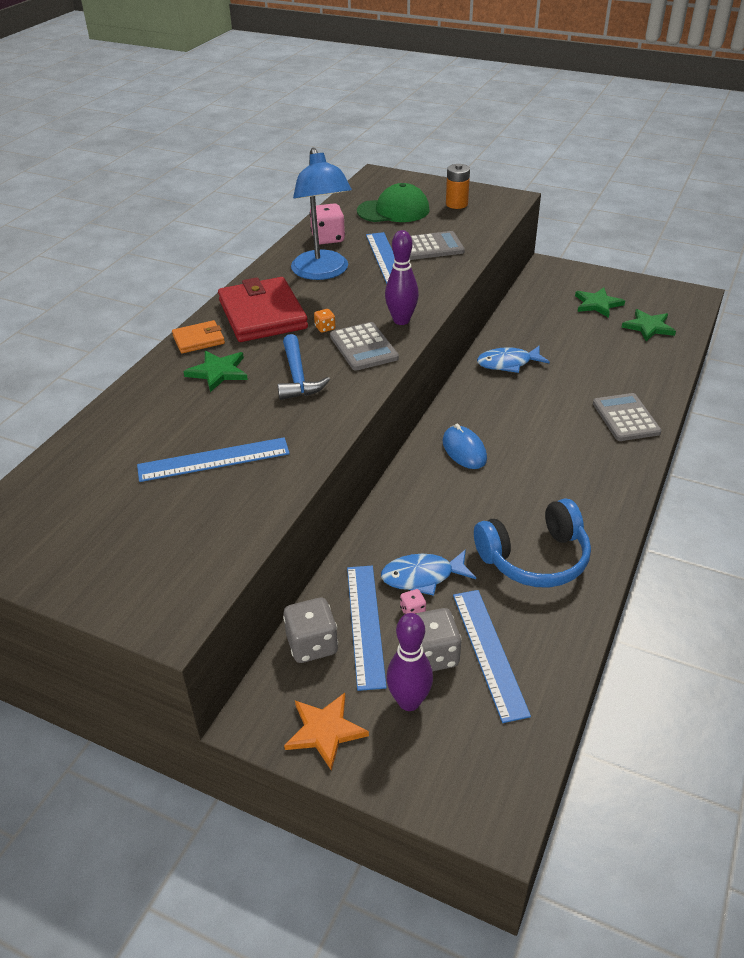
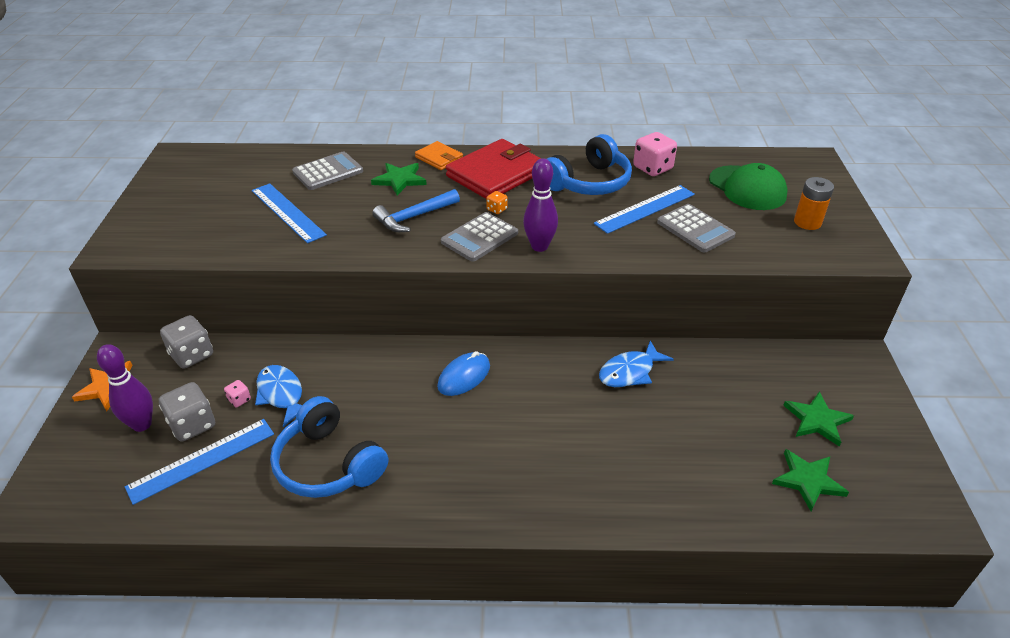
camera: 65 degrees right, 0 degrees up
(322, 272) = (589, 182): blue lamp -> blue headphones
(365, 624) = (218, 377): blue ruler -> none
(508, 363) = (630, 372): blue fish -> blue fish turned 90 degrees counterclockwise
(626, 418) = (593, 493): grey calculator -> grey calculator (328, 172)

